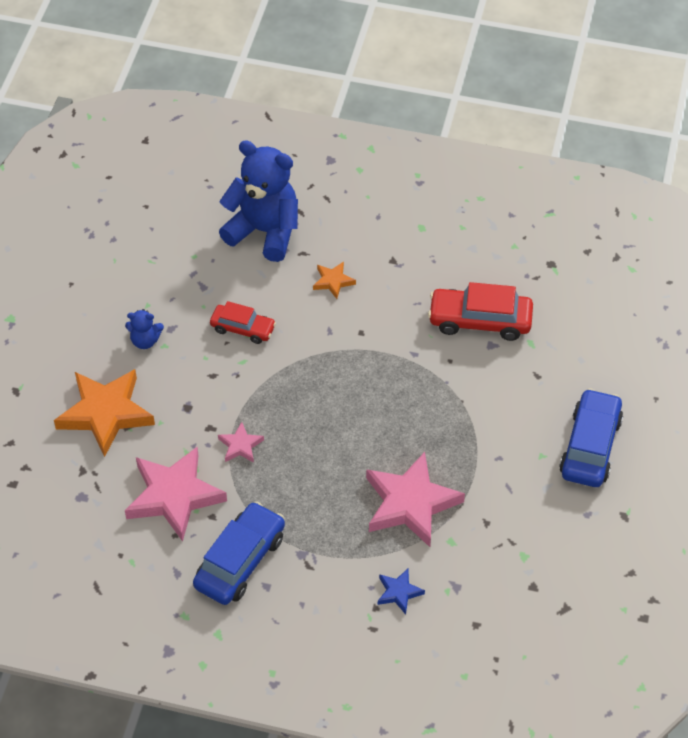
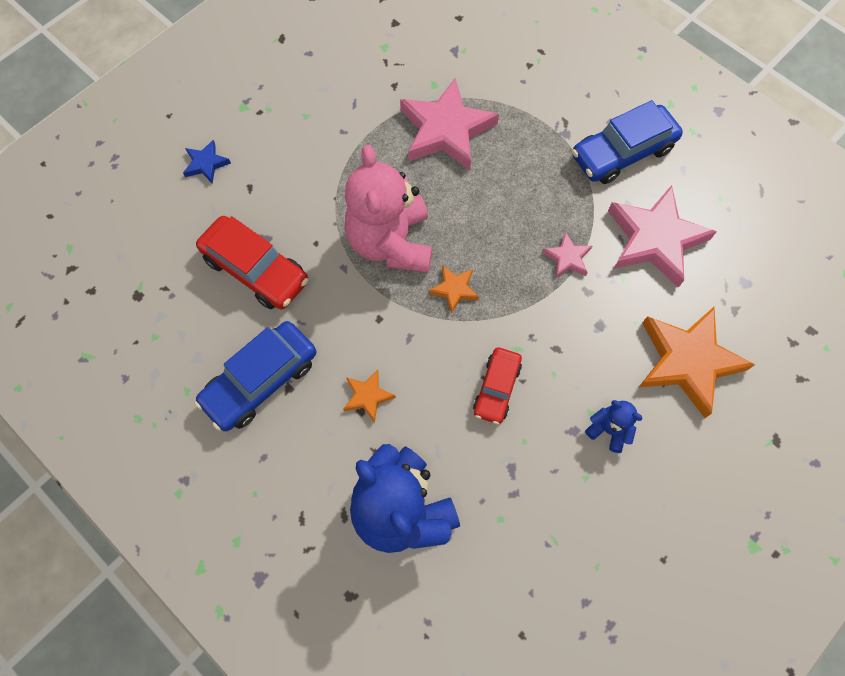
camera: 150 degrees left, 15 degrees up
(243, 328) = (496, 388): red car -> red car turned 120 degrees counterclockwise
(317, 379) = (454, 289): none -> orange star
(391, 389) = (391, 243): none -> pink teddy bear
(399, 592) = (503, 67): blue star -> blue star (206, 164)
(590, 446) = (259, 103): blue car -> blue car (260, 381)

